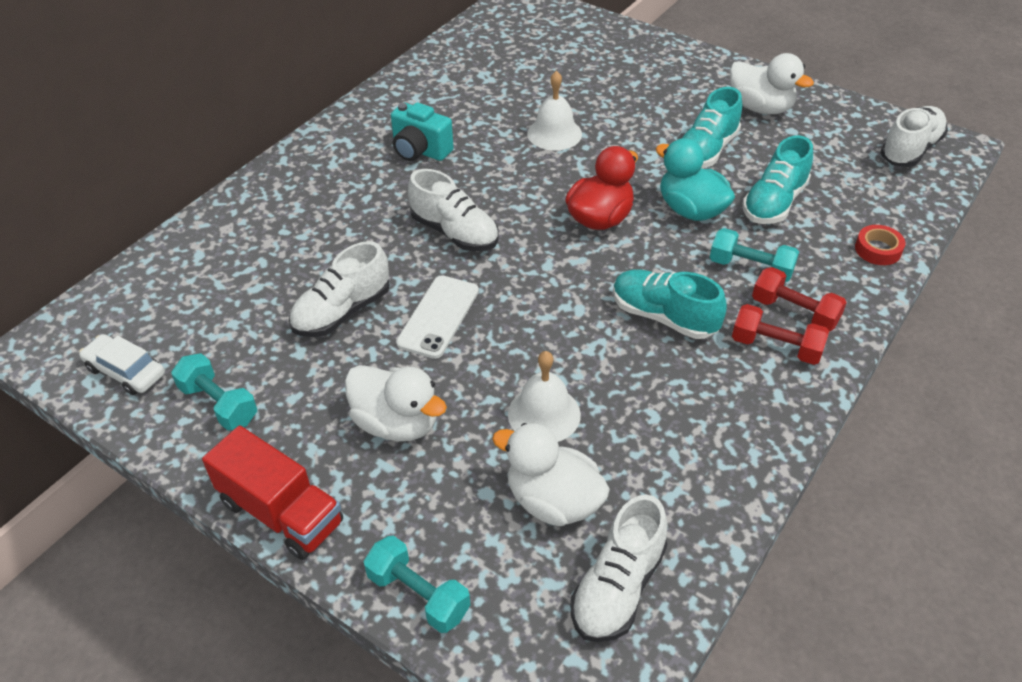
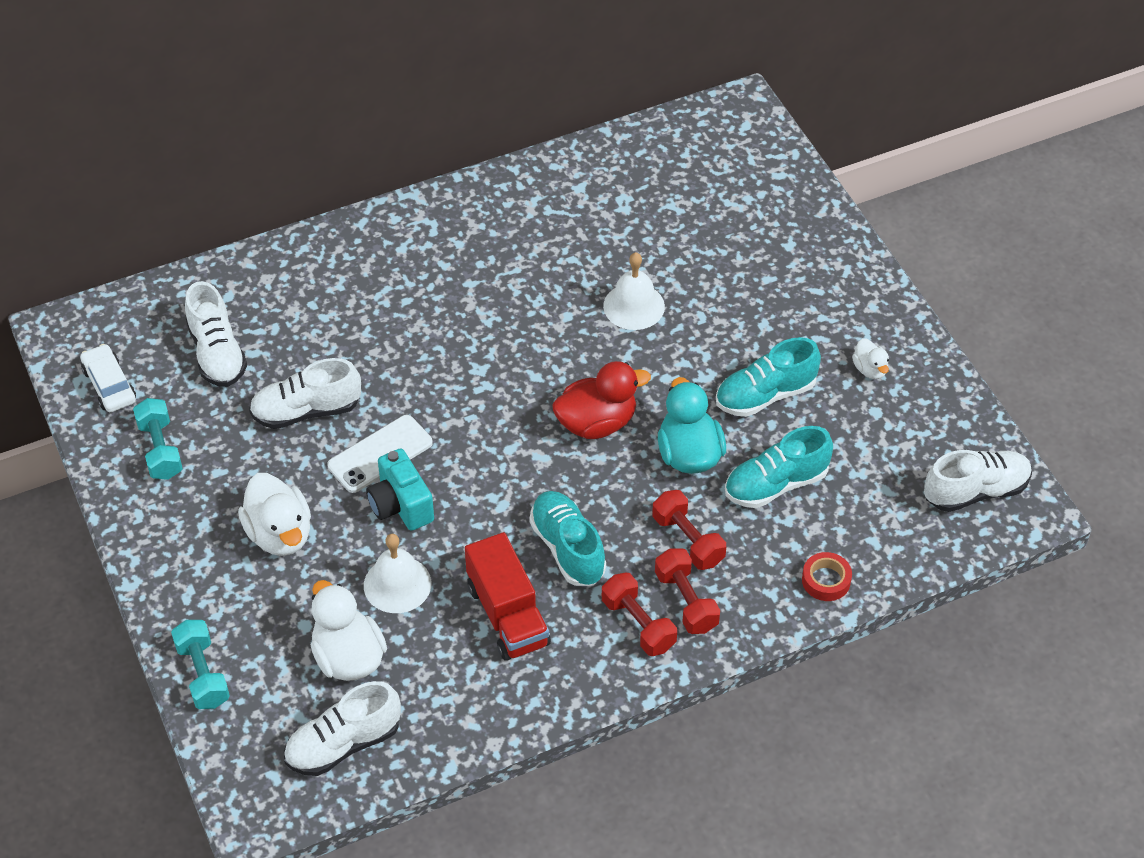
camera: 30 degrees right, 5 degrees up
(281, 512) = (150, 563): red truck -> red truck (507, 615)
(420, 151) = (491, 269): turquoise camera -> turquoise camera (400, 505)
(454, 233) = (455, 376): white shoe -> white shoe (217, 353)
(750, 268) = (688, 540): turquoise dumbbell -> red dumbbell
(760, 108) = (870, 369): white duck -> white duck, size x0.53

